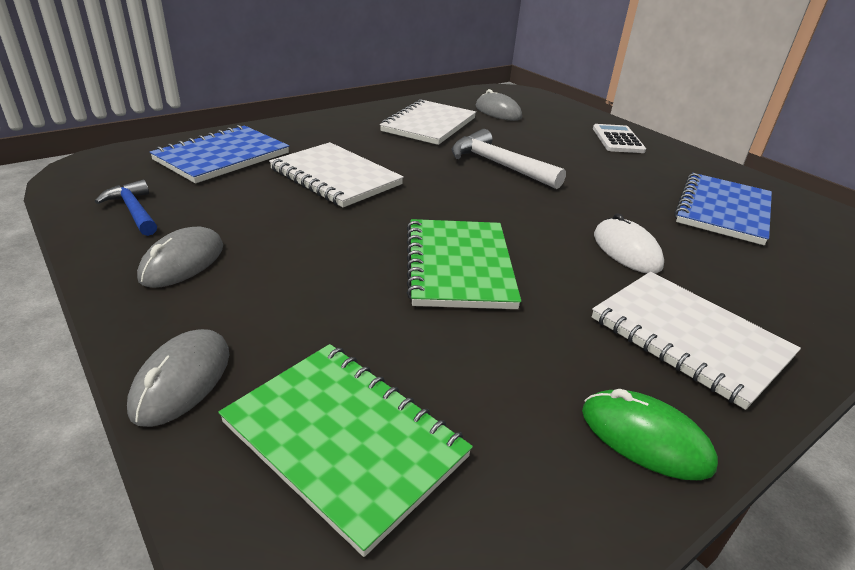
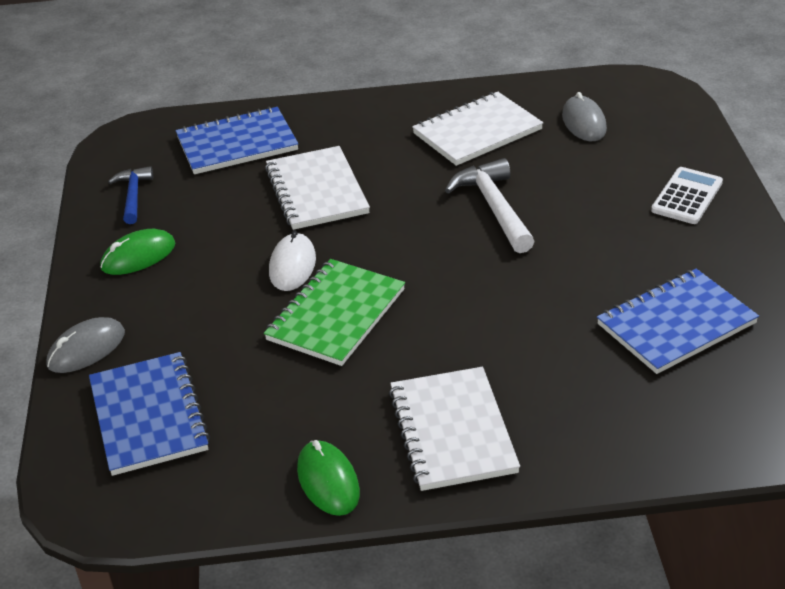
camera: 35 degrees right, 5 degrees up
(183, 262) = (138, 256): grey mouse -> green mouse
(345, 440) = (149, 416): green notebook -> blue notebook
(626, 251) = (503, 340): white mouse -> white mouse (292, 266)

